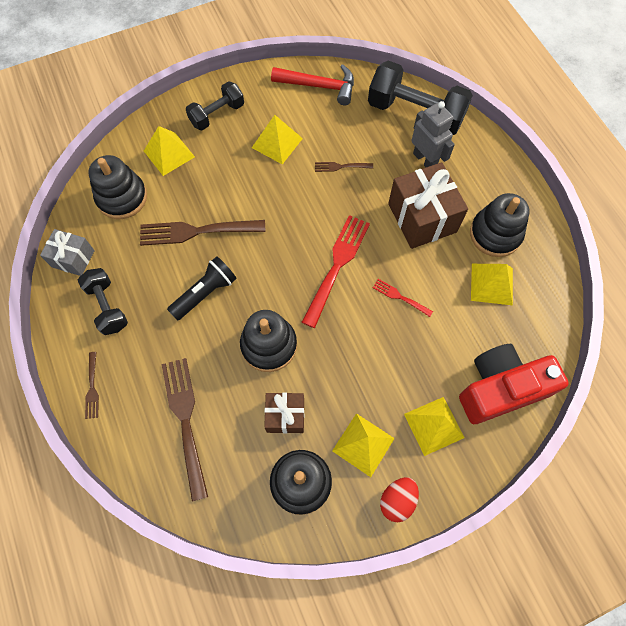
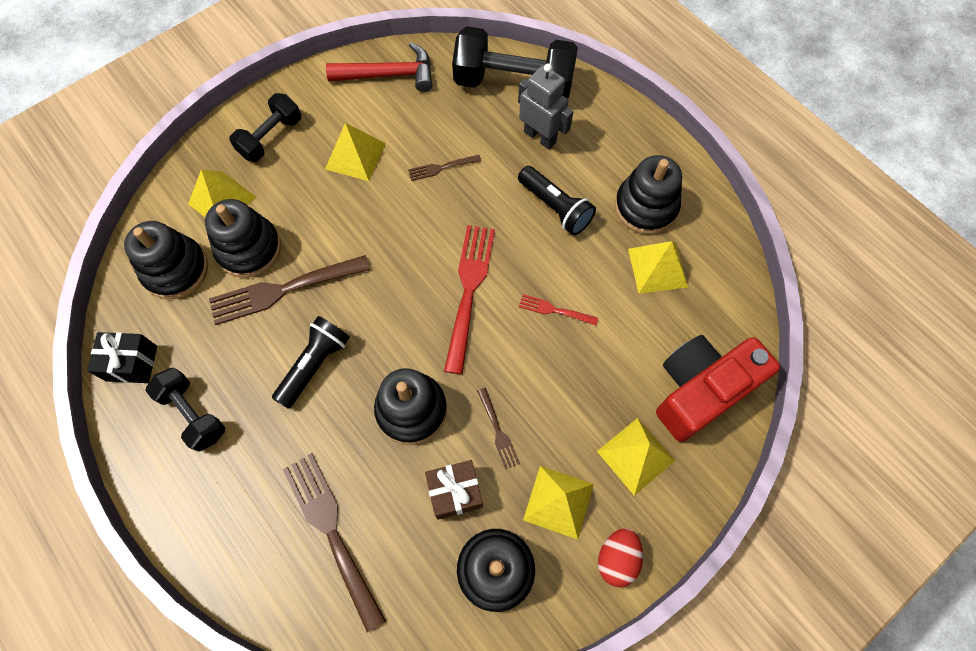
camera: 15 degrees left, 0 degrees up
(73, 258) = (132, 363): grey gift -> black gift
(92, 387) = (200, 522): brown fork -> brown fork (497, 430)
(179, 195) = (249, 249): none -> black stacking toy
(422, 218) = (555, 207): brown gift -> black flashlight

